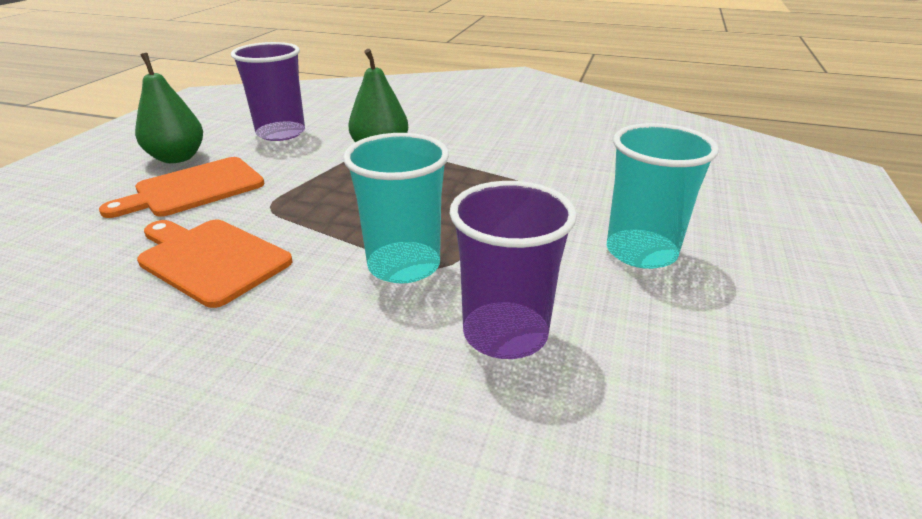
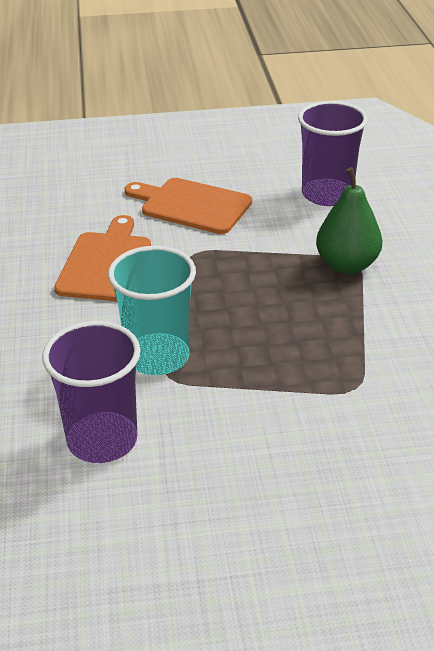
camera: 65 degrees right, 5 degrees up
(177, 158) = (232, 171): green pear -> none
(641, 252) = (279, 499): turquoise cup -> none

